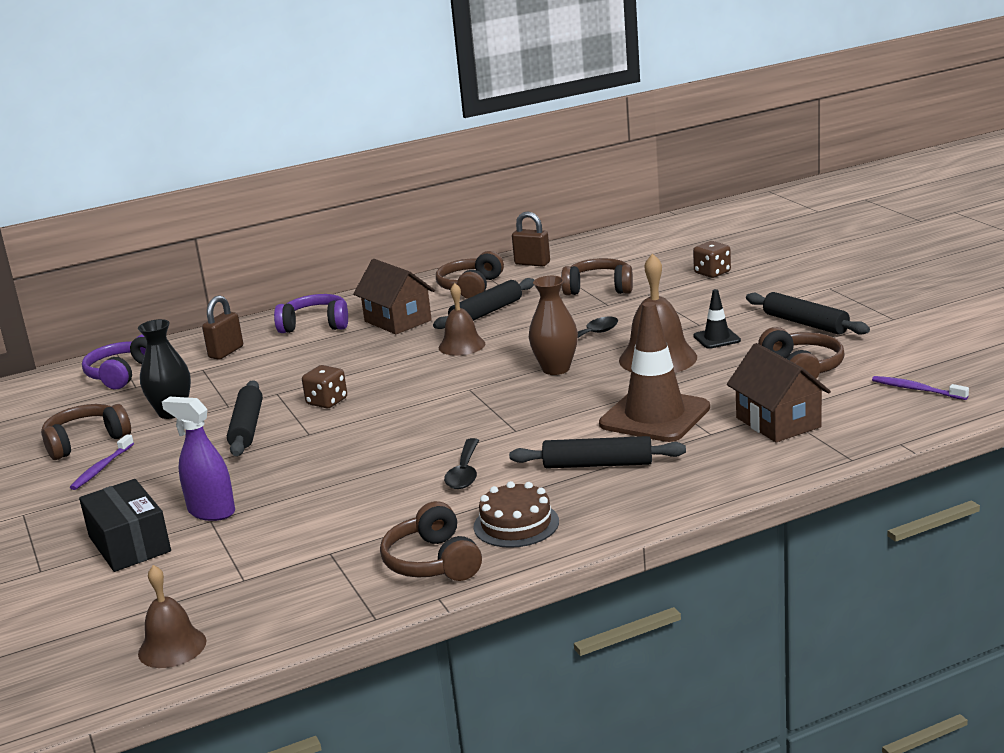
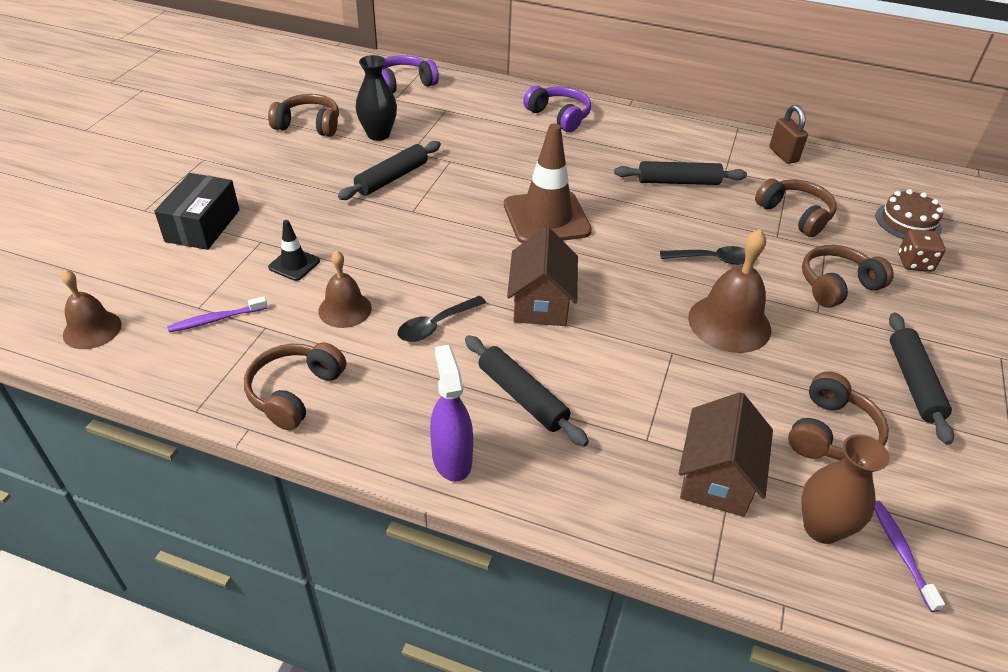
camera: 40 degrees right, 20 degrees up
(101, 468) = (283, 153): purple toothbrush -> purple toothbrush (216, 319)
(211, 511) = (271, 234): purple spray bottle -> purple spray bottle (452, 459)
(226, 352) = (478, 104): brown padlock -> none
(327, 402) = (463, 190): brown dice -> none
(398, 321) = (611, 148): brown house -> brown house (541, 303)
(461, 345) = (615, 201): brown bell -> brown bell (345, 309)
(470, 287) = (705, 149): brown headphones -> brown headphones (837, 285)
(516, 524) = (388, 405): brown cake -> brown cake (908, 222)
(556, 369) = (641, 274): brown vase -> brown vase (821, 528)
(654, 416) = (634, 383): brown traffic cone -> brown traffic cone (546, 218)
(716, 338) = (809, 339): black traffic cone -> black traffic cone (294, 264)

